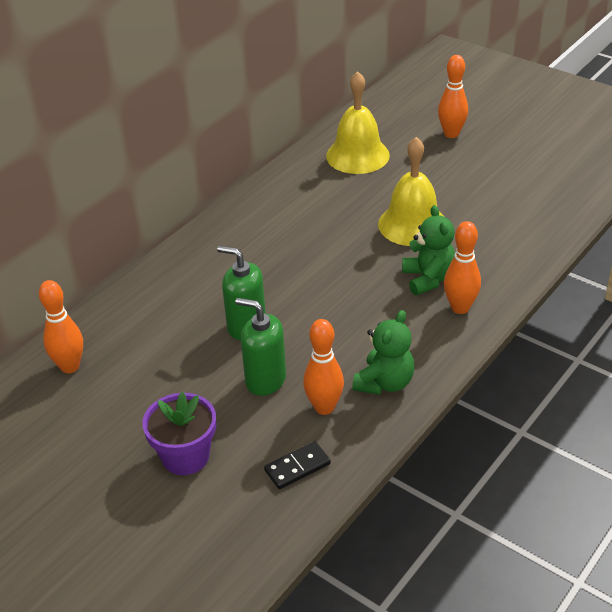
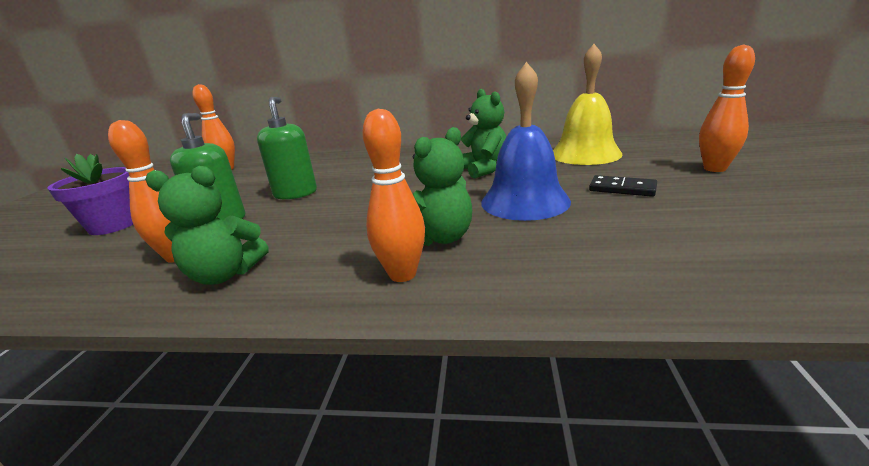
camera: 60 degrees right, 15 degrees down
(297, 467) = (77, 273): black domino -> black domino (622, 189)
(326, 212) = (484, 169): none -> green teddy bear
(412, 224) = (525, 201): yellow bell -> blue bell

